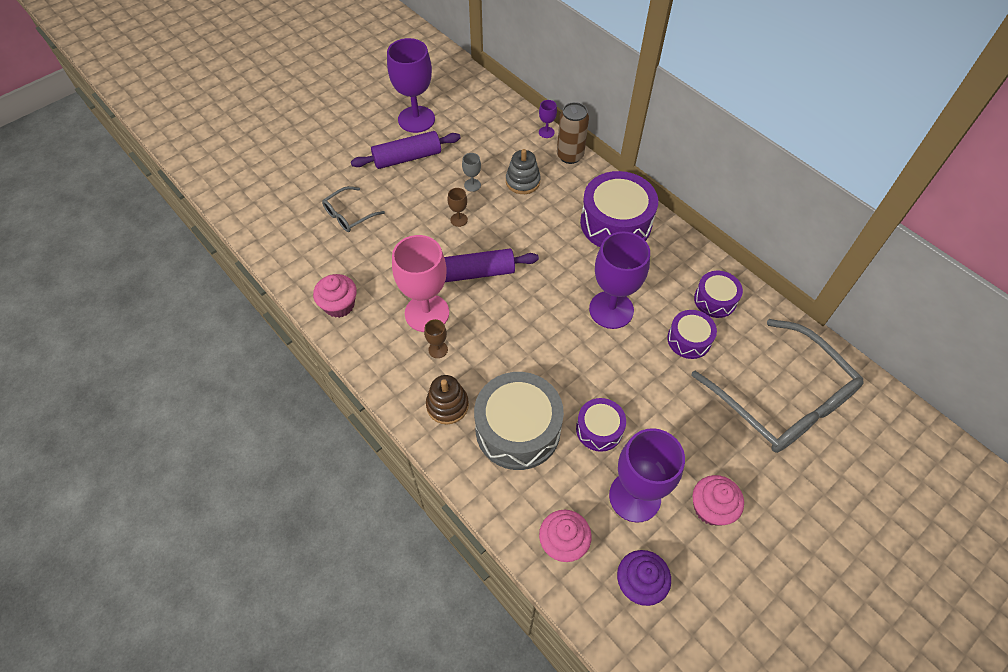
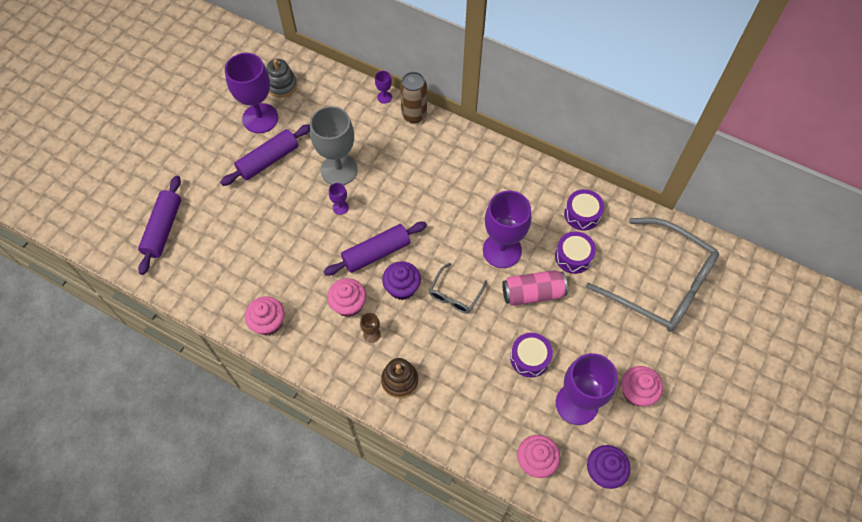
camera: 20 degrees left, 5 degrees up
(280, 190) = (163, 229): none -> purple rolling pin
(349, 215) = (239, 233): grey glasses -> grey glasses (455, 294)
(427, 313) = (348, 304): pink goblet -> pink cupcake
(459, 220) = (340, 207): brown goblet -> purple goblet
(472, 185) = (339, 170): grey goblet -> grey goblet, size x2.36
(489, 314) = (402, 287): none -> purple cupcake
(518, 429) = (465, 381): grey drum -> none
(522, 181) = (382, 153): grey stacking toy -> grey stacking toy (282, 85)
(615, 223) = (477, 168): purple drum -> none
(628, 363) = (533, 293): none -> pink can

